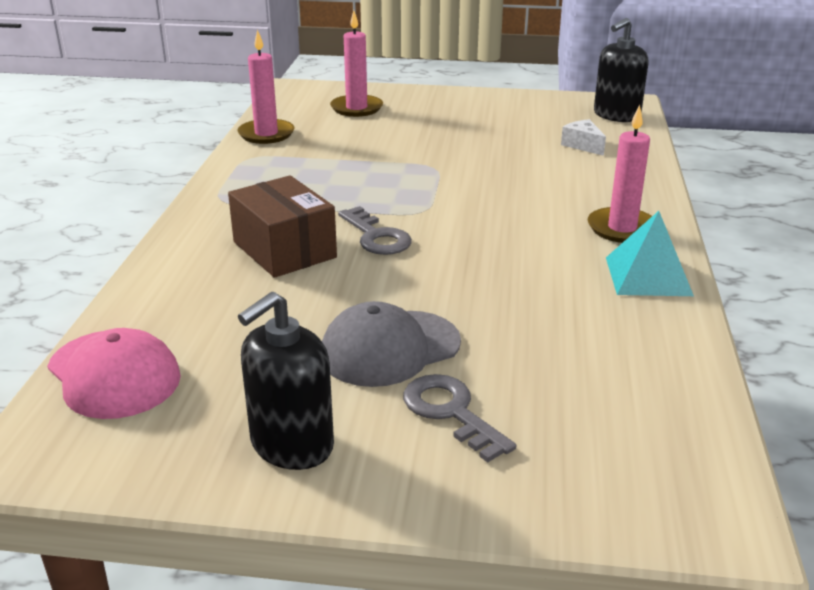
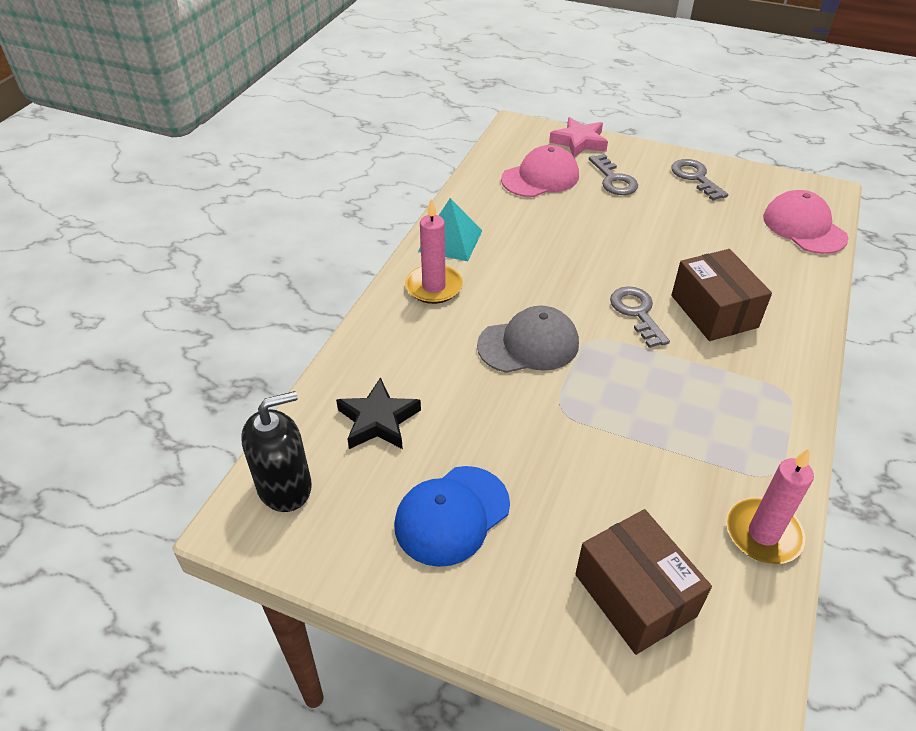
camera: 165 degrees left, 15 degrees up
(291, 445) = (695, 177): black soap dispenser -> grey key
(356, 108) = (635, 595): pink candle -> brown box
(390, 348) = (640, 217): grey cap -> grey cap (528, 344)
(490, 118) = (452, 515): none -> blue cap
(555, 499) = (579, 142): none -> pink star
(583, 145) = (378, 420): white cheese -> black star
(586, 394) = (540, 177): none -> pink cap

